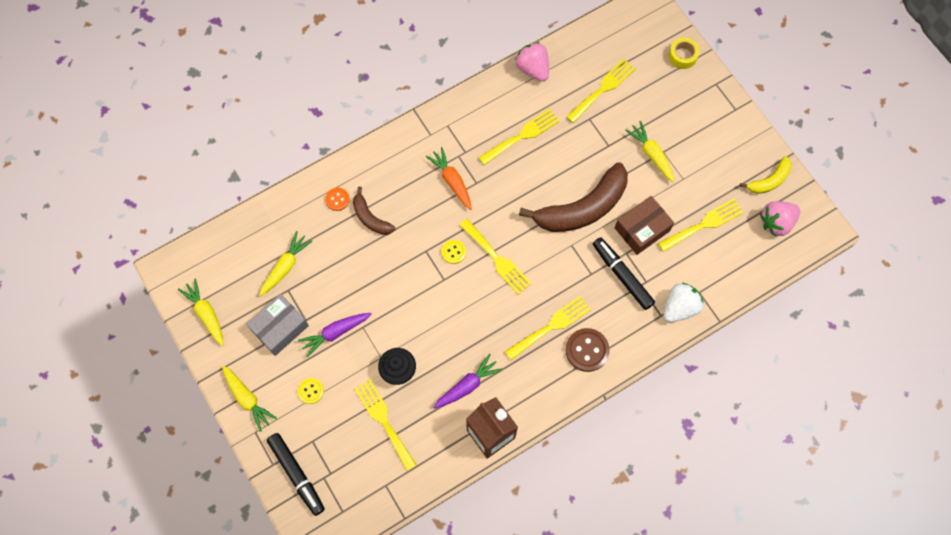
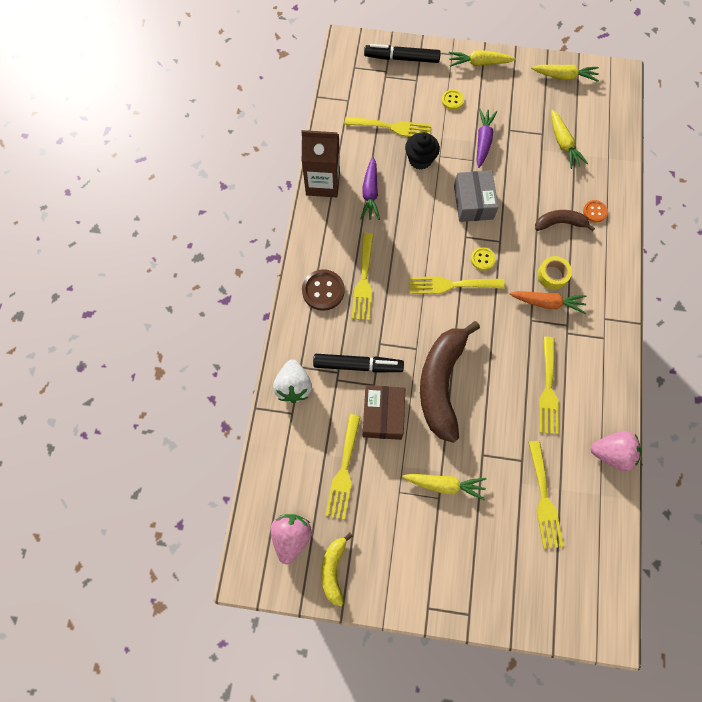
camera: 130 degrees right, 0 degrees up
(280, 328) = (516, 111): grey box -> grey box (473, 202)
(682, 56) = (524, 609): yellow tape -> yellow tape (552, 275)

